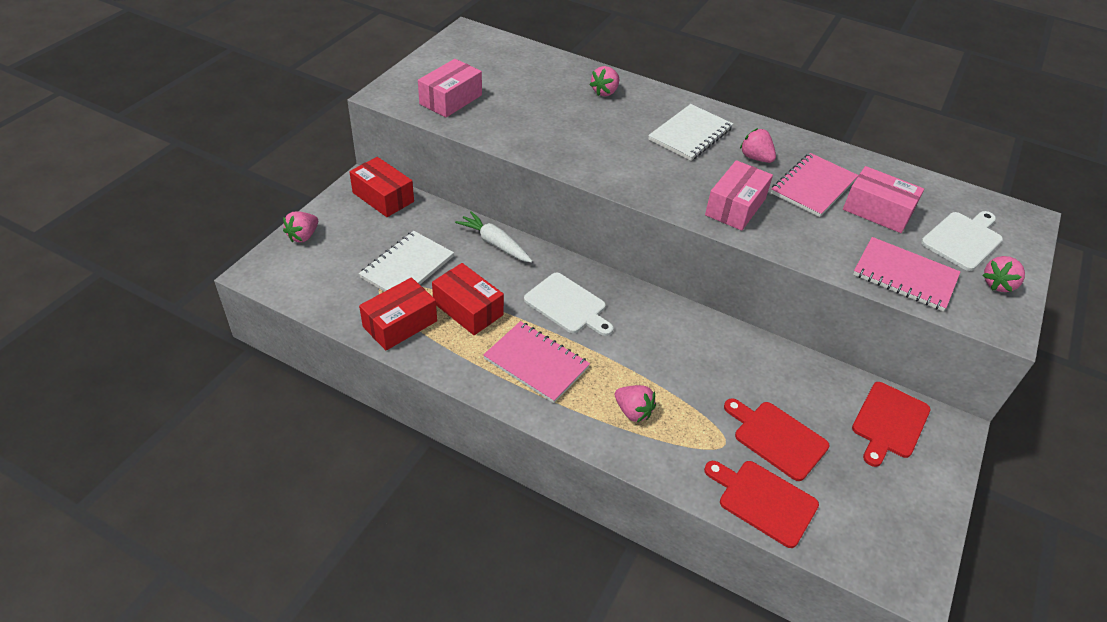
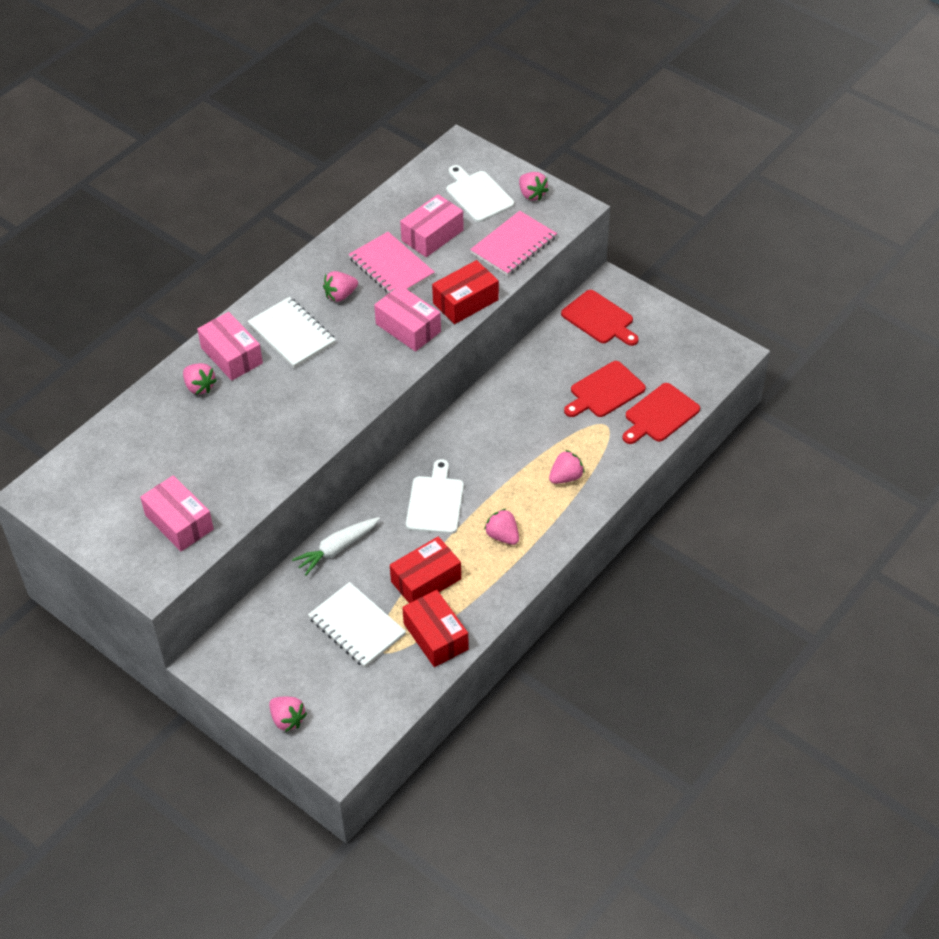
camera: 75 degrees left, 5 degrees up
(383, 197) = (237, 643): red box -> red box (465, 302)
(536, 363) = (502, 536): pink notebook -> pink strawberry
(568, 305) = (435, 502): white cutting board -> white cutting board turned 45 degrees counterclockwise
(648, 104) = (232, 355): none -> pink box

